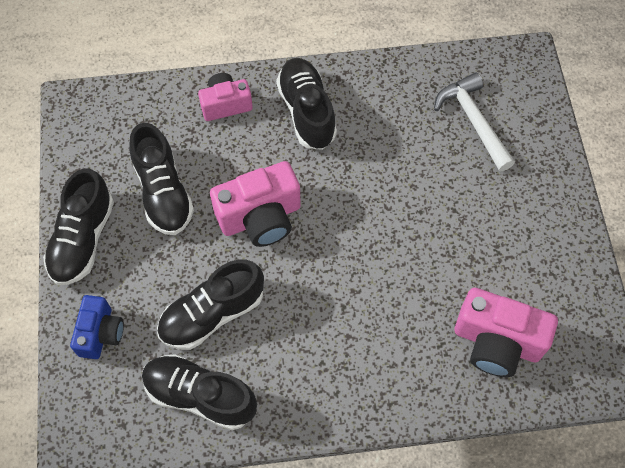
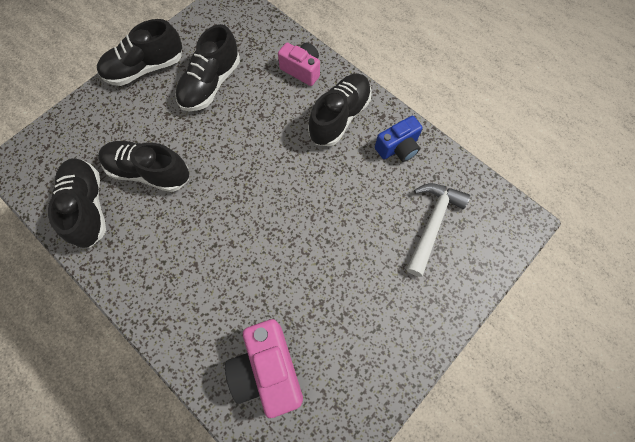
camera: 50 degrees right, 5 degrees up
(101, 333) = (91, 123): blue camera -> blue camera (398, 148)
(260, 217) = (239, 148): pink camera -> none

